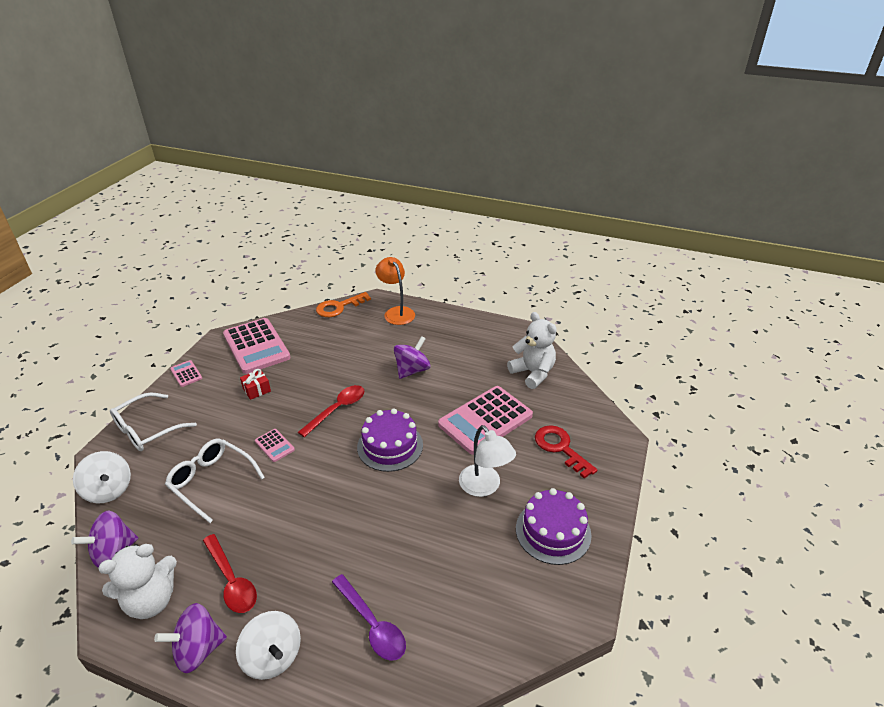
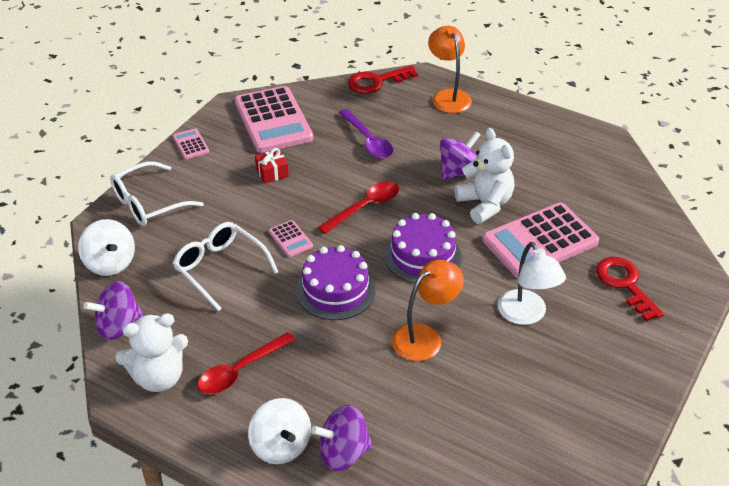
camera: 10 degrees right, 5 degrees up
(198, 649) = (206, 429): purple spinning top -> purple spinning top (343, 453)
(231, 580) = (240, 370): red spoon -> red spoon turned 75 degrees clockwise
(339, 307) = (376, 82): orange key -> red key
(372, 624) = (384, 433): purple spoon -> purple spoon (368, 141)
(400, 520) = (425, 337): none -> orange lamp
(533, 373) = (609, 193): white teddy bear -> white teddy bear (485, 204)
(553, 531) = (597, 372): purple cake -> purple cake (335, 290)

